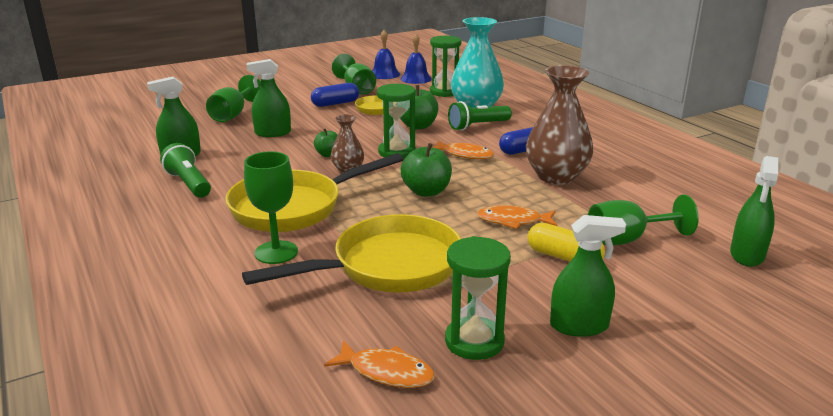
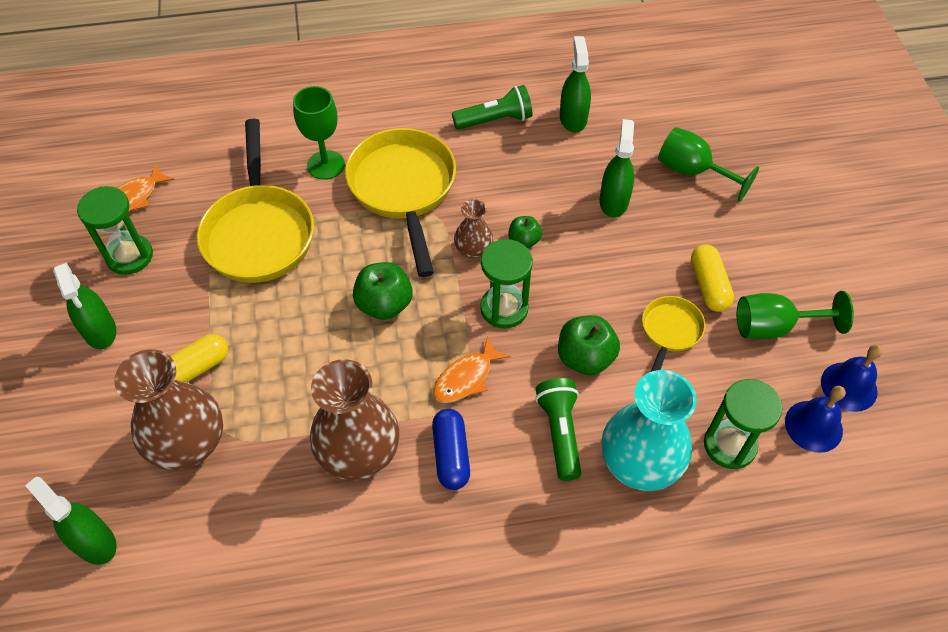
camera: 110 degrees right, 30 degrees up
(335, 103) = (708, 285): blue capsule -> yellow capsule
(513, 221) = (281, 357): orange fish -> none
(579, 326) = (100, 330): green spray bottle -> green spray bottle turned 45 degrees counterclockwise
(626, 240) = (188, 443): green goblet -> brown vase

